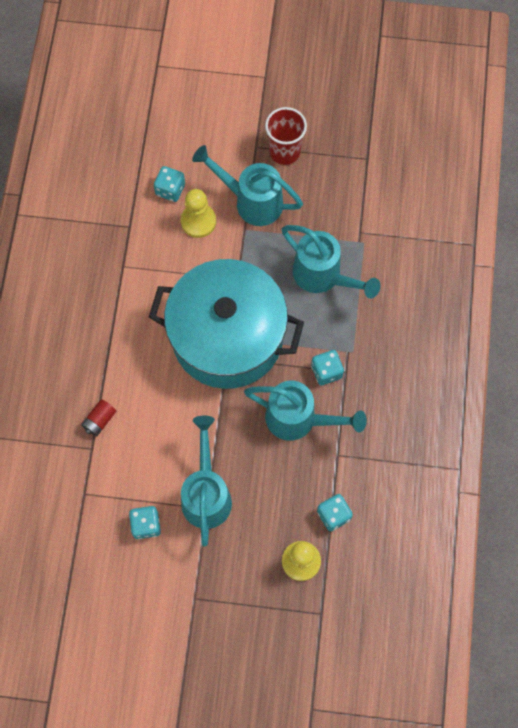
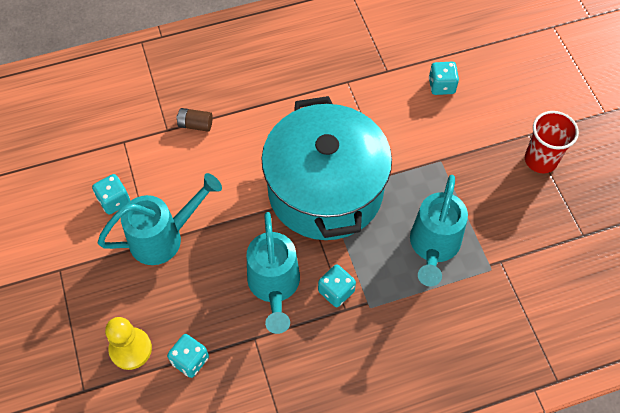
camera: 65 degrees right, 10 degrees down
(99, 420) = (195, 125): red battery -> brown battery
(198, 221) = (425, 120): yellow pawn -> none
(251, 201) = (472, 154): turquoise watering can -> none

